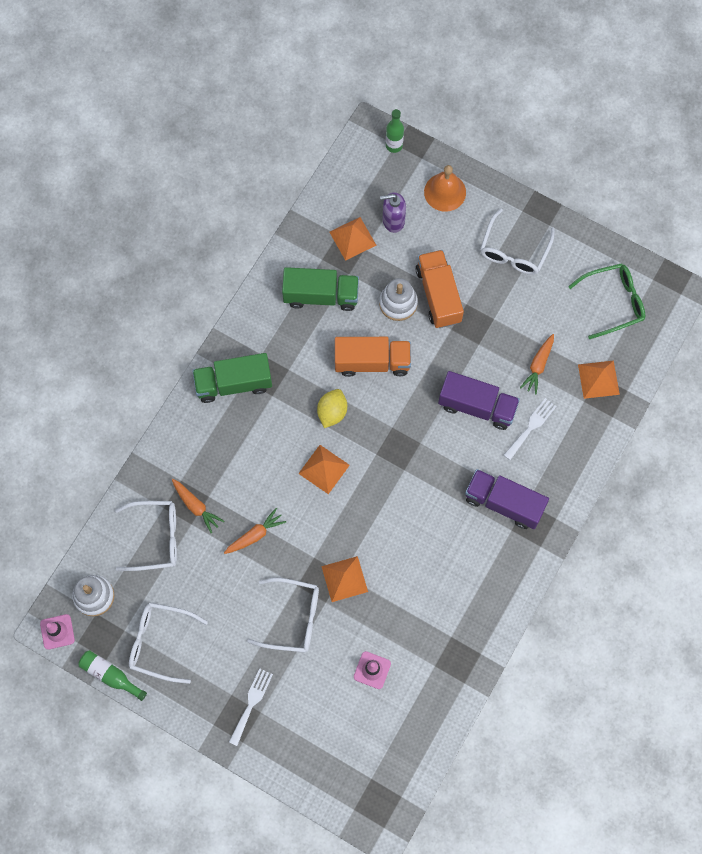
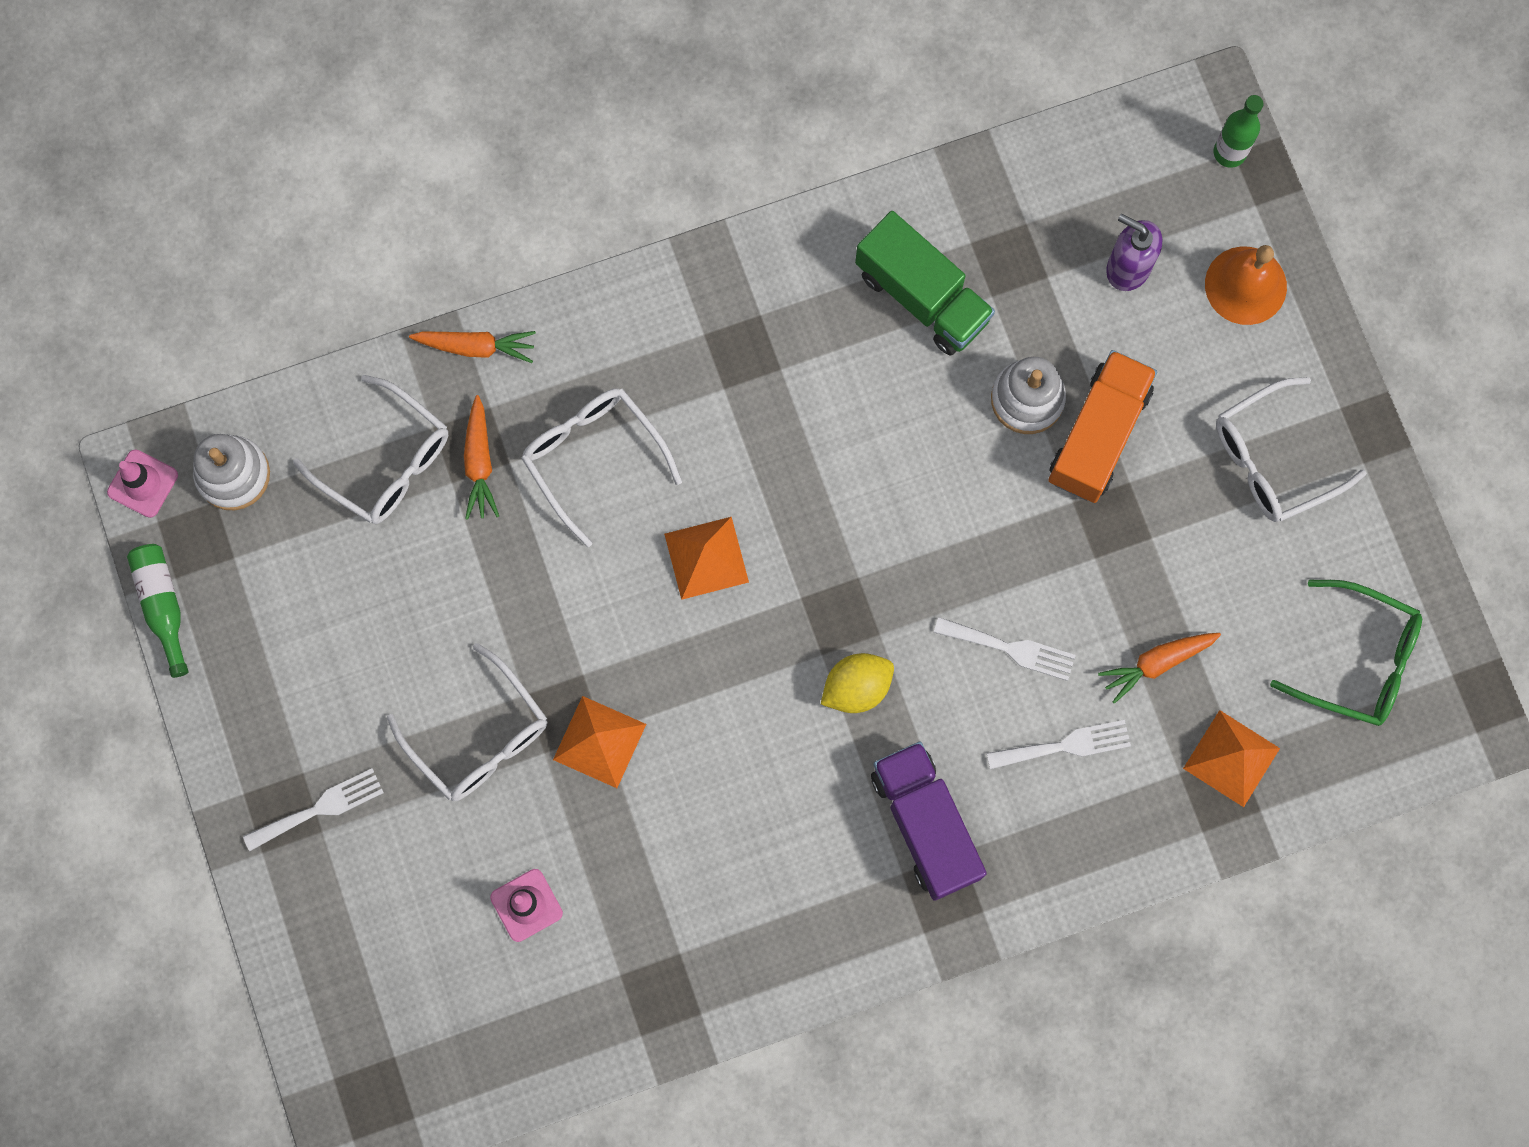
camera: 40 degrees right, 5 degrees up
(160, 642) = (268, 617): white glasses -> white glasses (594, 458)
(234, 383) = (684, 326): green truck -> none
(255, 535) = (528, 573): orange carrot -> orange carrot (476, 347)
(332, 412) = (789, 484): yellow lemon -> yellow lemon (856, 687)
(352, 238) = (1044, 247): orange pyramid -> none
(372, 362) = (912, 457): orange truck -> none
(477, 406) = (1011, 649): purple truck -> white fork

